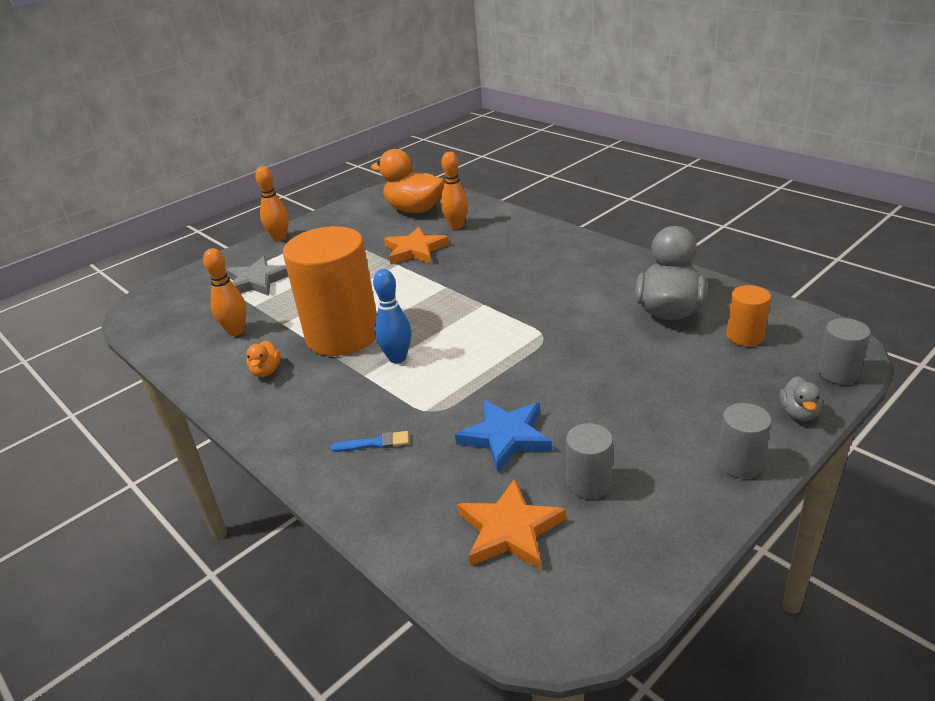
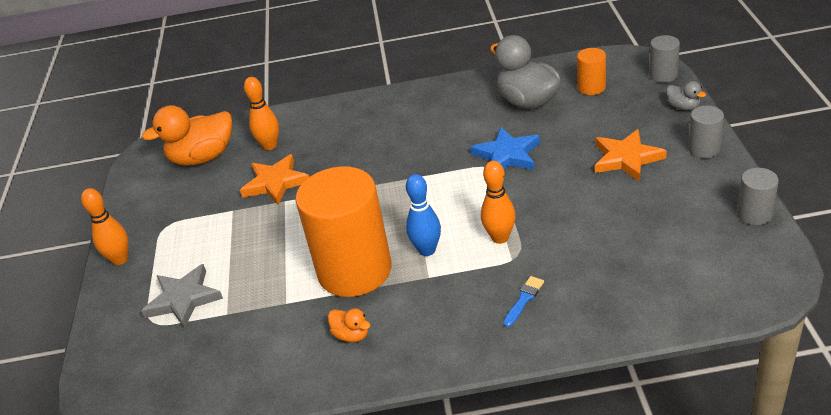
camera: 50 degrees left, 5 degrees up
(236, 331) = (258, 338): orange bowling pin -> orange bowling pin (500, 238)
(506, 437) = (584, 231): blue star -> blue star (507, 155)
(510, 530) = (677, 266): orange star -> orange star (626, 158)
(589, 483) = (666, 214): grey cylinder -> grey cylinder (754, 214)

